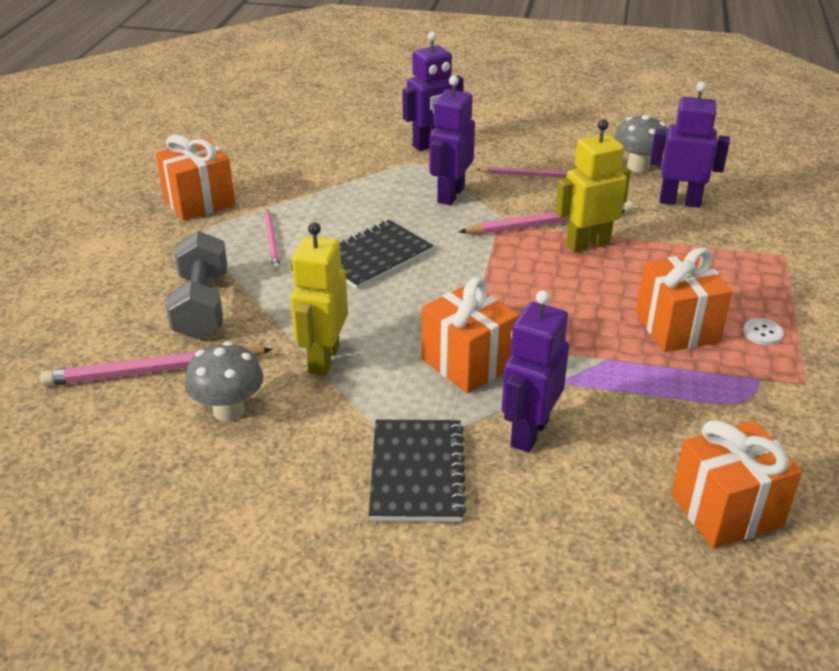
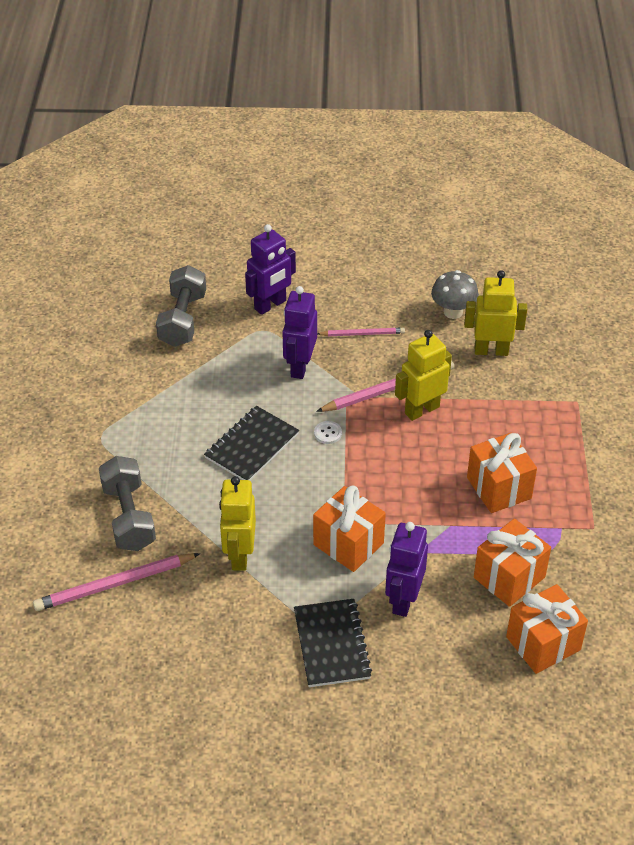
camera: 10 degrees left, 10 degrees up
(199, 202) = (87, 402): orange gift -> orange gift (509, 577)
(229, 410) = (183, 612): grey mushroom -> none
(272, 242) = (164, 440): pink pencil -> none
(331, 147) = (182, 320): none -> grey dumbbell
(679, 202) = (491, 350): purple robot -> yellow robot
(762, 333) = (562, 485): white button -> white button (327, 433)

